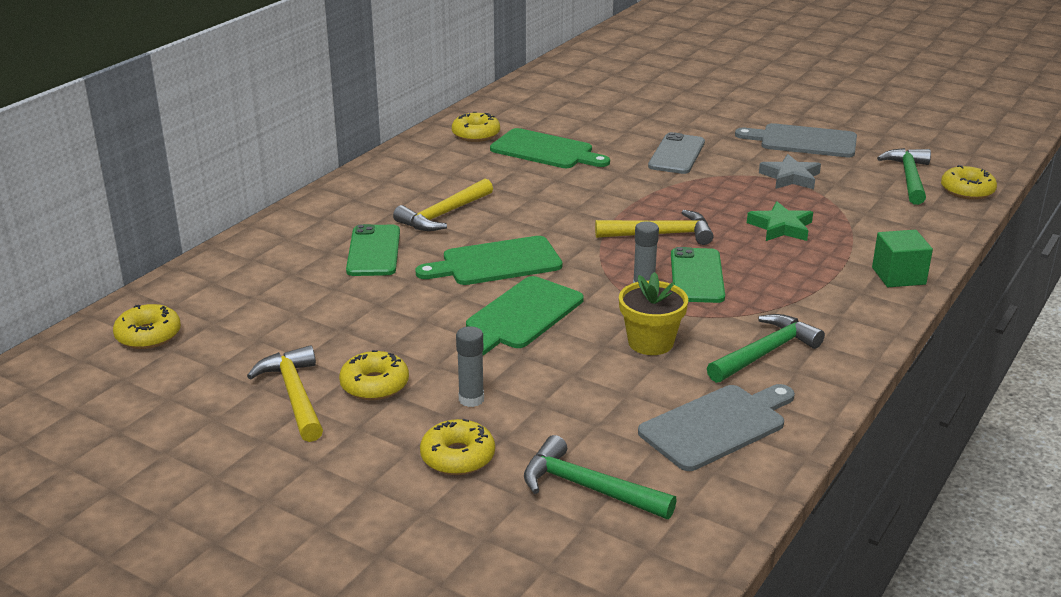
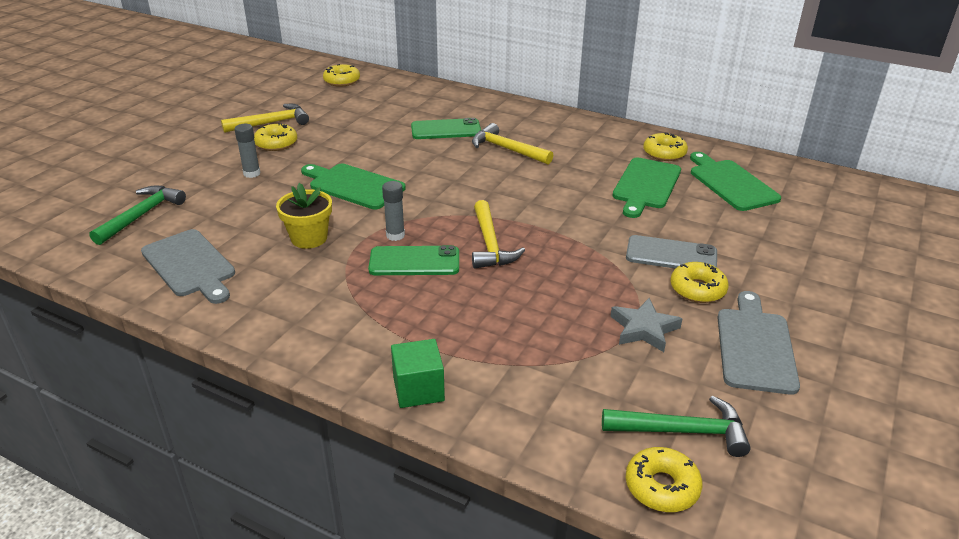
camera: 85 degrees right, 5 degrees up
(457, 457) = (192, 173): yellow donut -> yellow donut (697, 289)
(496, 262) = (432, 173): green cutting board -> green cutting board (731, 183)
(765, 353) = (284, 292): green hammer -> none
(781, 227) = (518, 315): green star -> none

